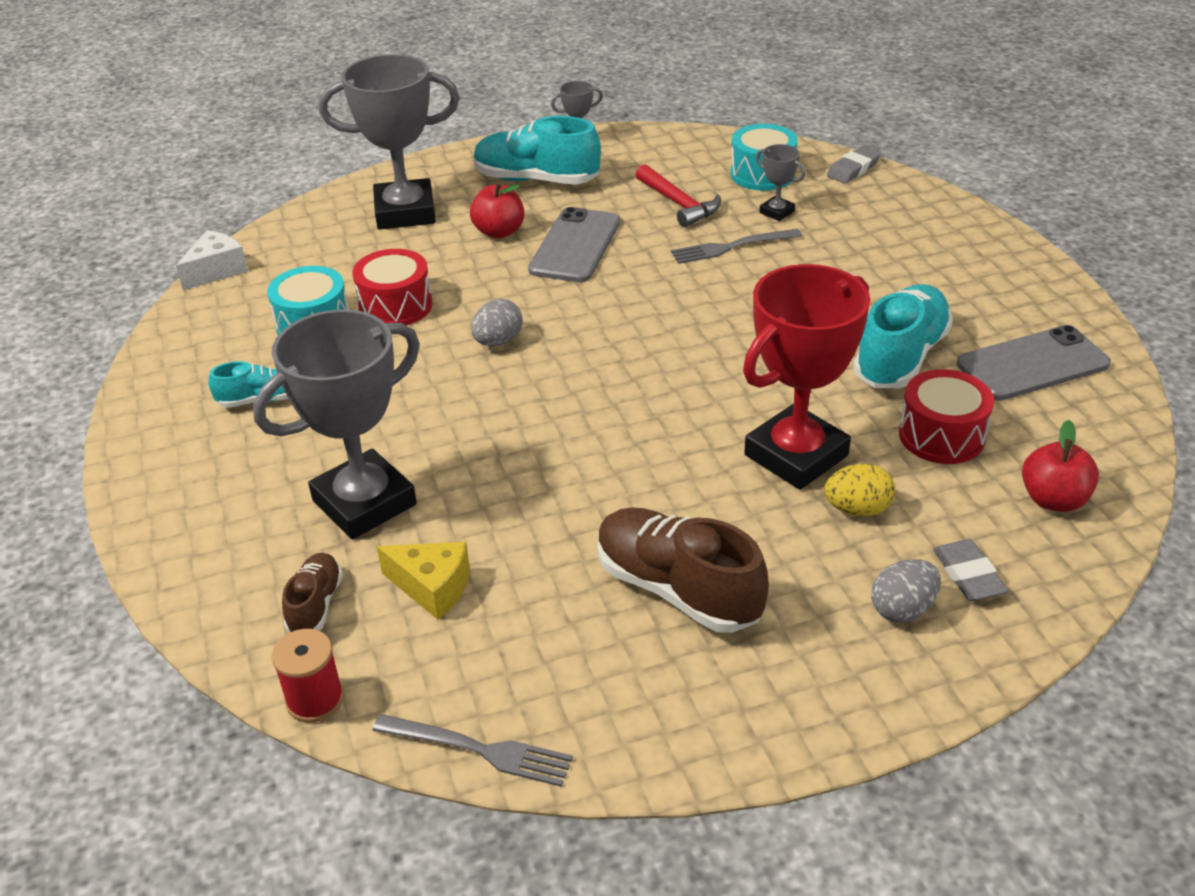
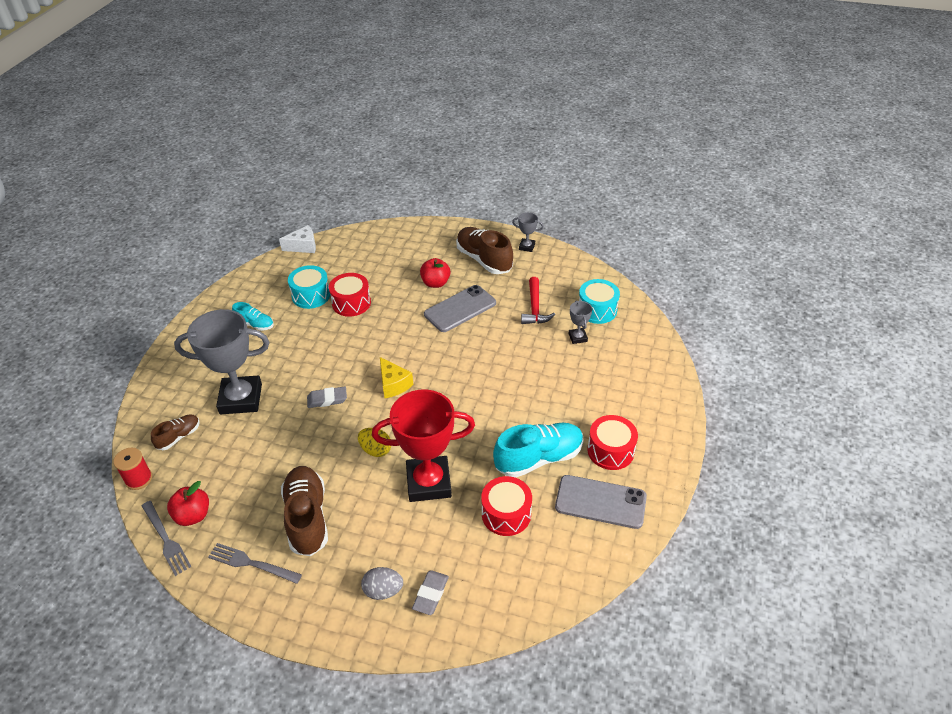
camera: 35 degrees right, 5 degrees up
(405, 212) = (407, 251): grey trophy -> none
(432, 587) = (223, 455): yellow cheese -> yellow cheese (393, 384)
(498, 341) = (372, 345): grey egg -> none
(536, 180) = (484, 260): turquoise shoe -> brown shoe
(731, 247) = (531, 347): grey fork -> grey fork (251, 563)
(853, 169) = (649, 330): grey eraser -> grey eraser (327, 399)
(857, 509) = (422, 528): yellow egg -> yellow egg (376, 450)
(973, 308) = (610, 451): none -> red drum
(1053, 499) = (517, 583): red apple -> red apple (193, 515)

